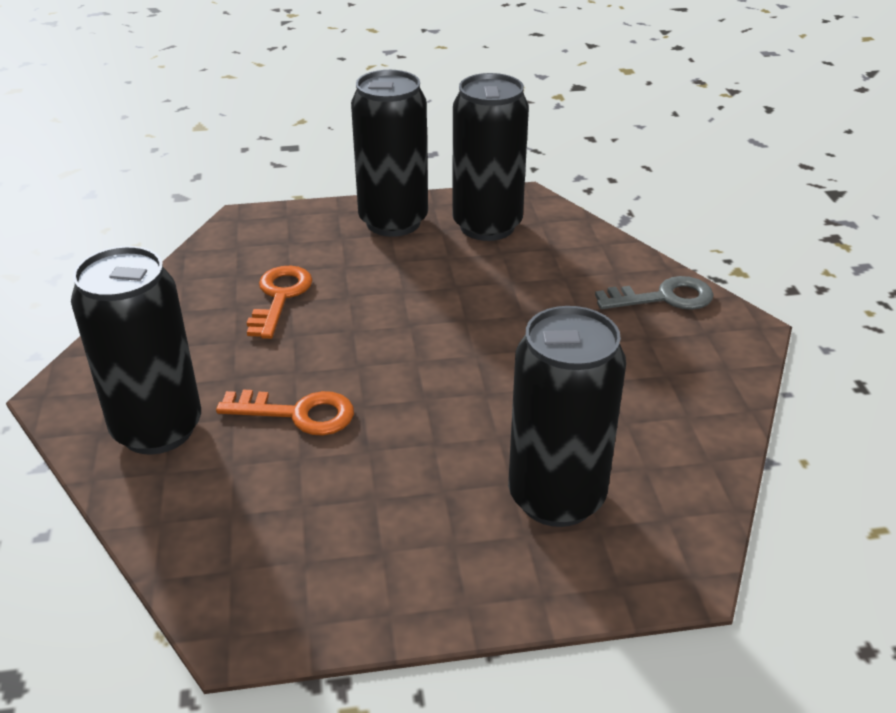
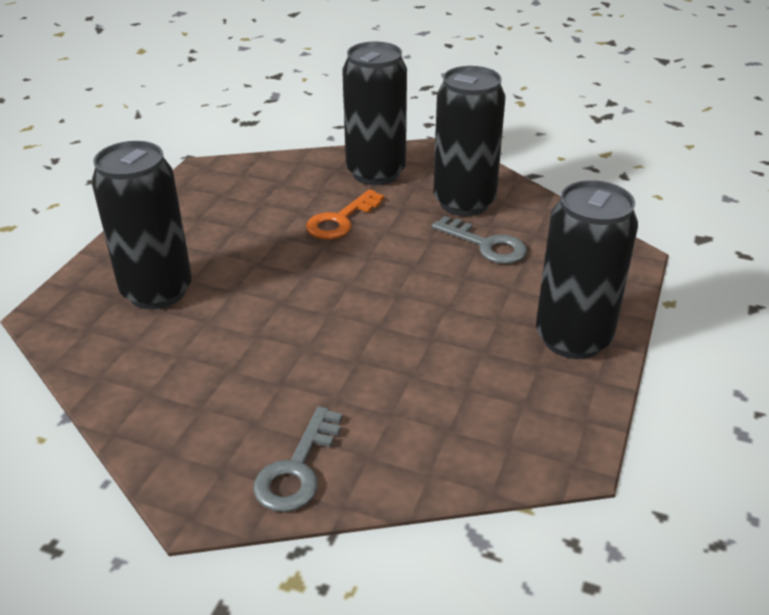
camera: 120 degrees right, 0 degrees up
(280, 297) = (486, 245): orange key -> grey key
(487, 226) = (524, 400): black can -> black can (464, 202)

